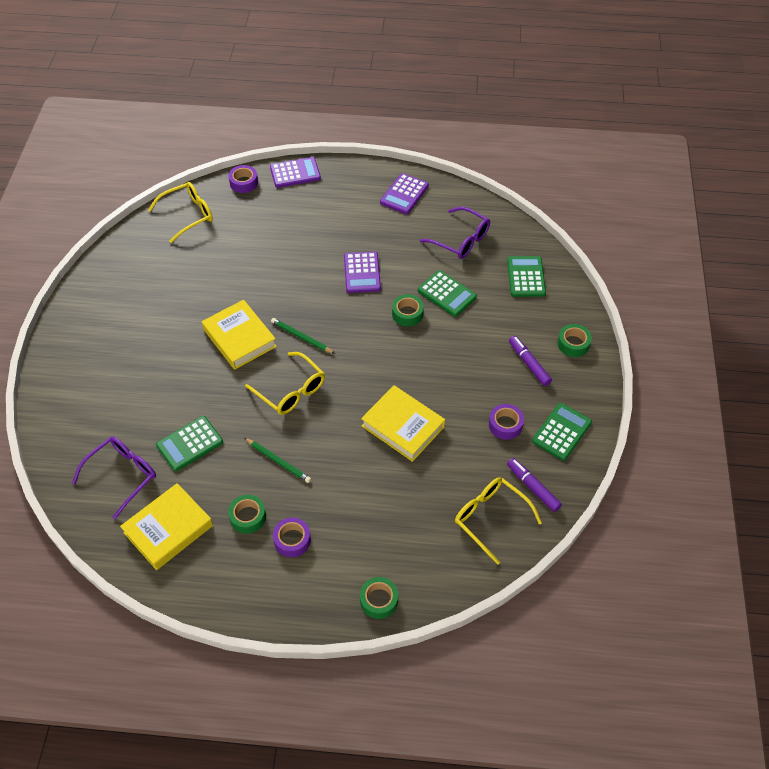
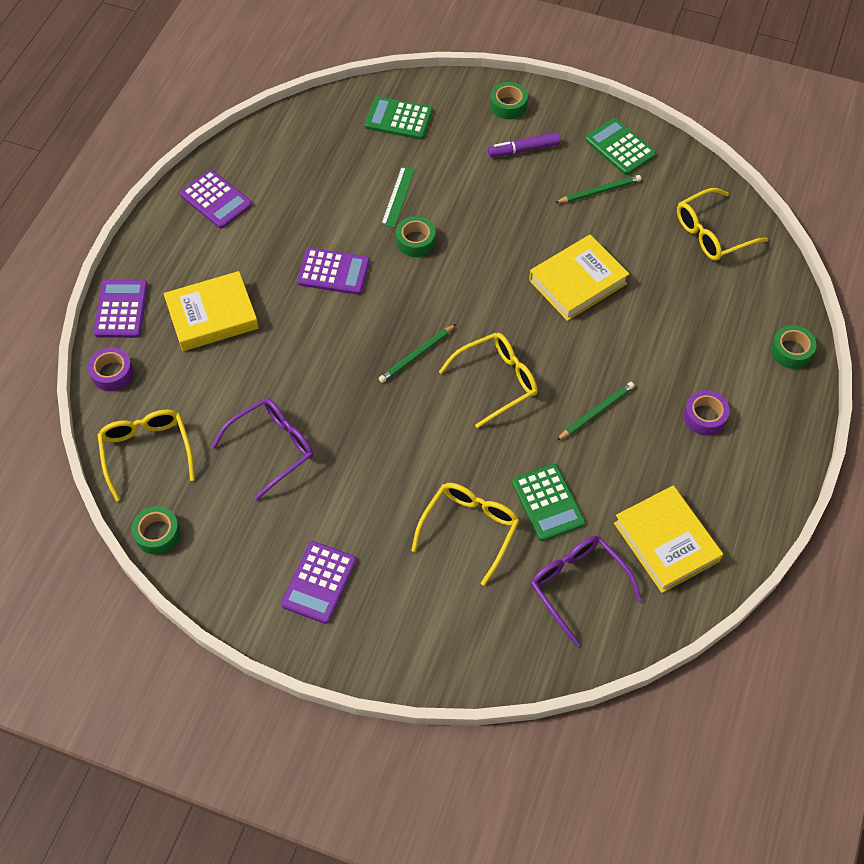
camera: 75 degrees left, 5 degrees up
(105, 325) = (319, 582): none -> purple calculator
(159, 400) = (469, 529): none -> yellow glasses
(239, 338) = (396, 423): yellow book -> yellow book (212, 316)
(248, 517) = (665, 456): green tape -> green tape (157, 534)
(447, 294) = (398, 196): green calculator -> green ruler
(461, 240) = (318, 163): purple glasses -> purple glasses (272, 448)
(505, 425) = (599, 191): purple tape -> green pencil
(533, 487) = (682, 189): purple marker -> none

